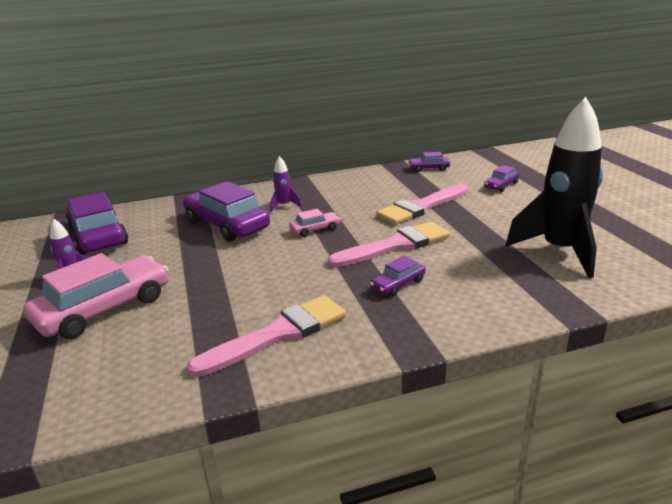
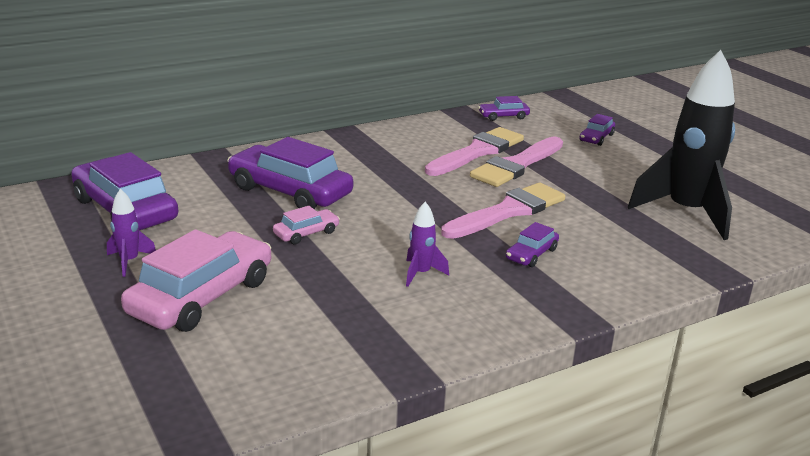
camera: 15 degrees left, 0 degrees up
(278, 334) = (428, 313): pink brush -> pink brush (477, 152)
(284, 206) = (349, 166): purple rocket -> purple rocket (421, 274)
(315, 229) = (404, 195): pink car -> pink car (306, 233)

